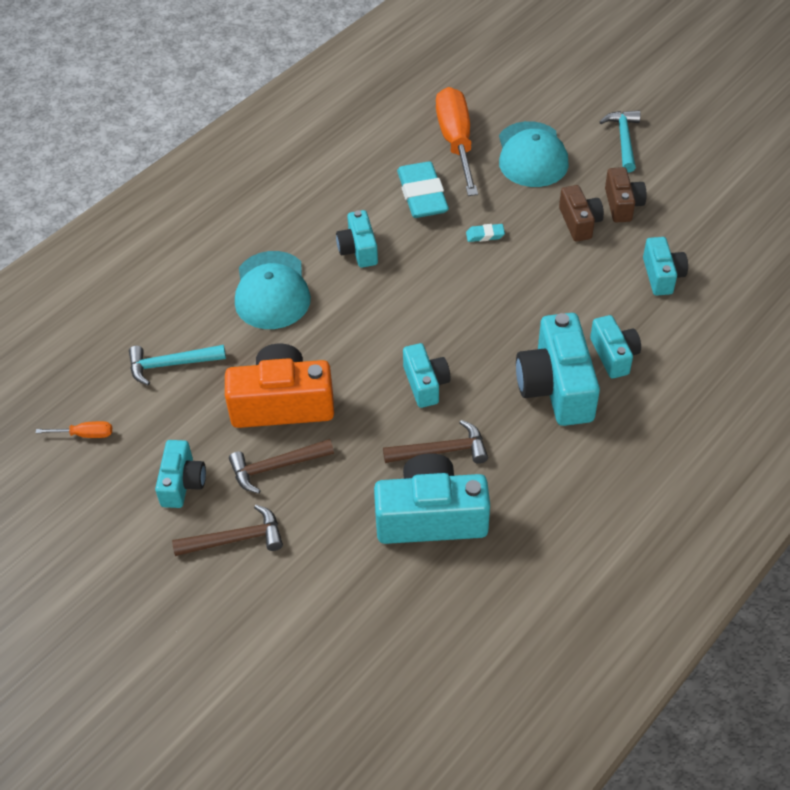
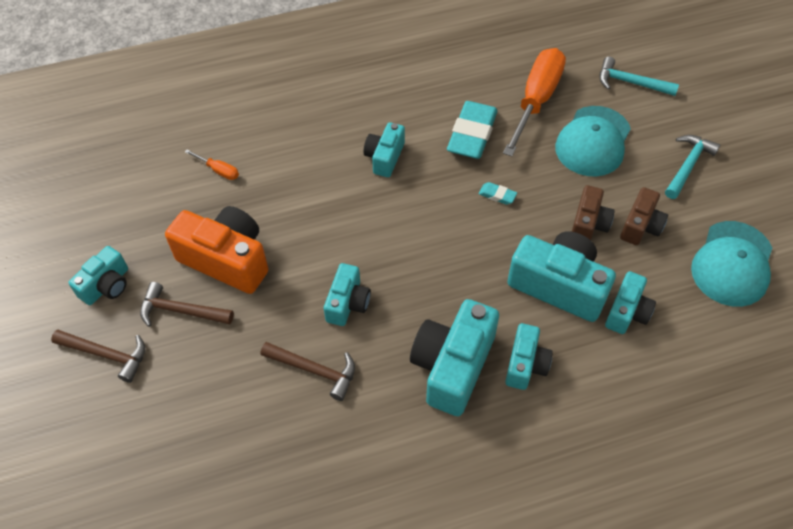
camera: 30 degrees right, 5 degrees up
(85, 434) = (74, 208): orange screwdriver -> orange screwdriver (218, 170)
(171, 365) = (174, 183): turquoise hammer -> turquoise hammer (630, 82)
(272, 291) = (292, 159): turquoise cap -> turquoise cap (732, 264)
(431, 517) = (261, 424): turquoise camera -> turquoise camera (559, 286)

